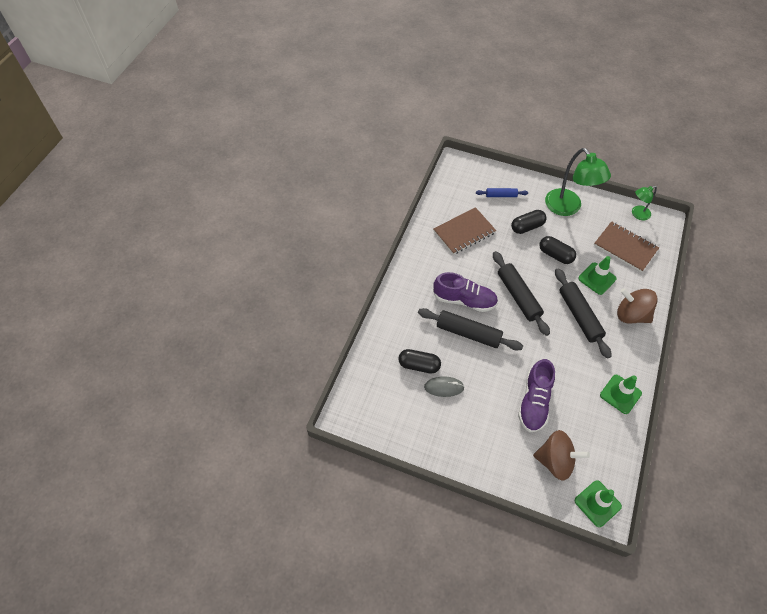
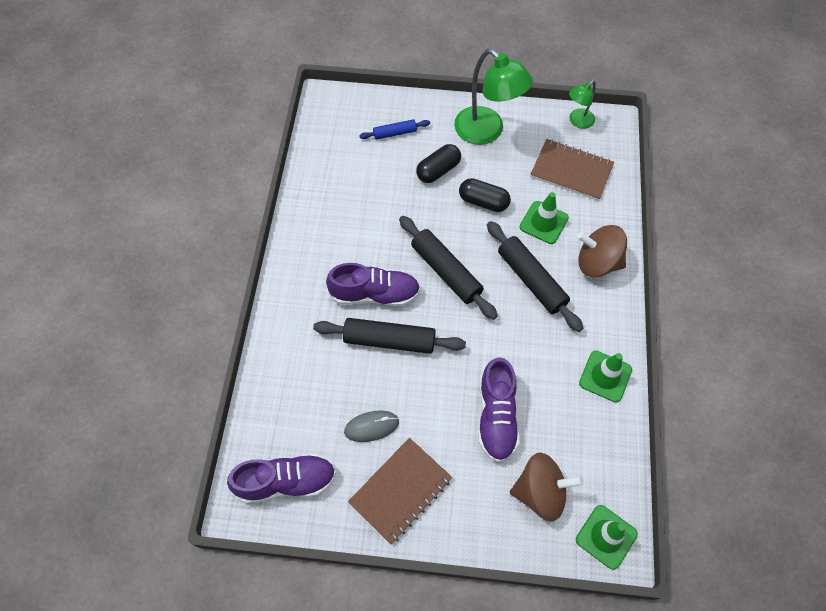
camera: 15 degrees left, 5 degrees up
(378, 409) = (286, 482): none -> purple shoe
(419, 365) = (331, 403): black capsule -> none
(464, 232) = (355, 196): brown notebook -> brown notebook (400, 490)

